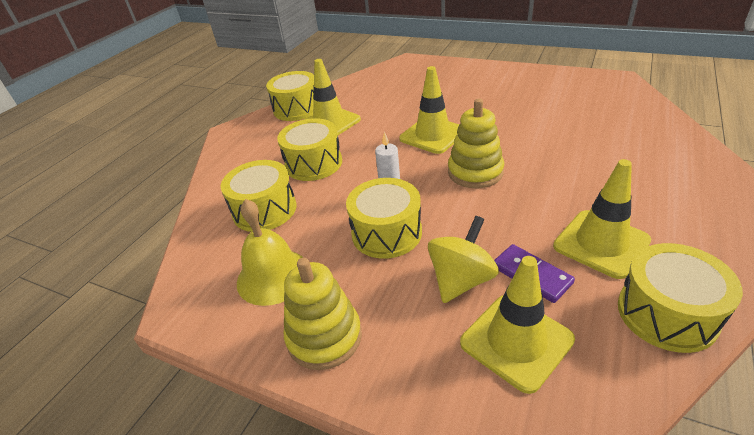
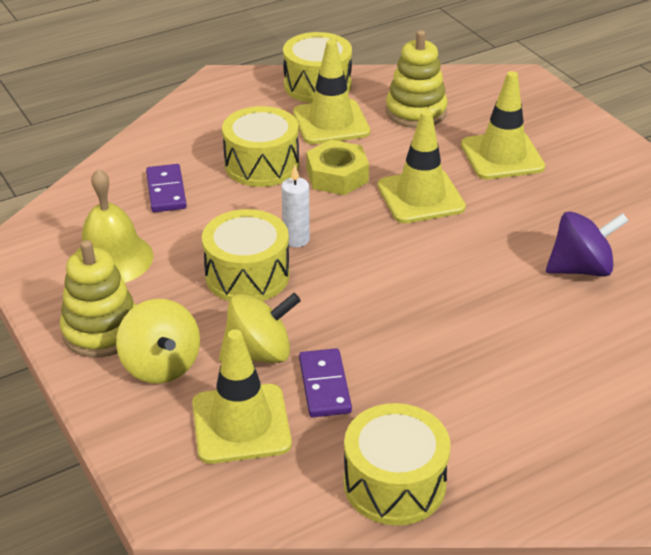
camera: 30 degrees right, 0 degrees up
(264, 210) = (166, 191): yellow drum -> purple domino
(369, 147) = (337, 176): none -> yellow nut
(403, 334) = (161, 365): none -> yellow spinning top
(475, 172) = (408, 263): yellow stacking toy -> yellow stacking toy (416, 111)
(565, 128) = (580, 268): none -> purple spinning top
(601, 243) = (428, 399): yellow traffic cone -> yellow traffic cone (502, 156)

